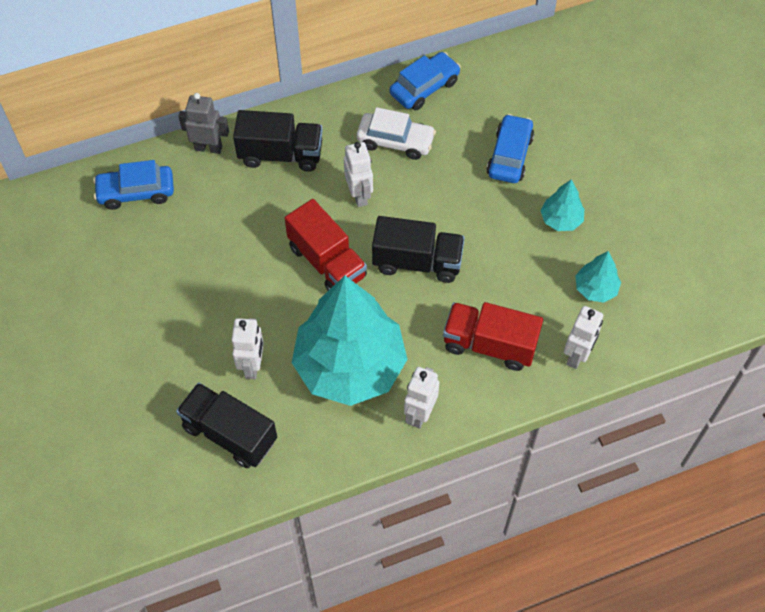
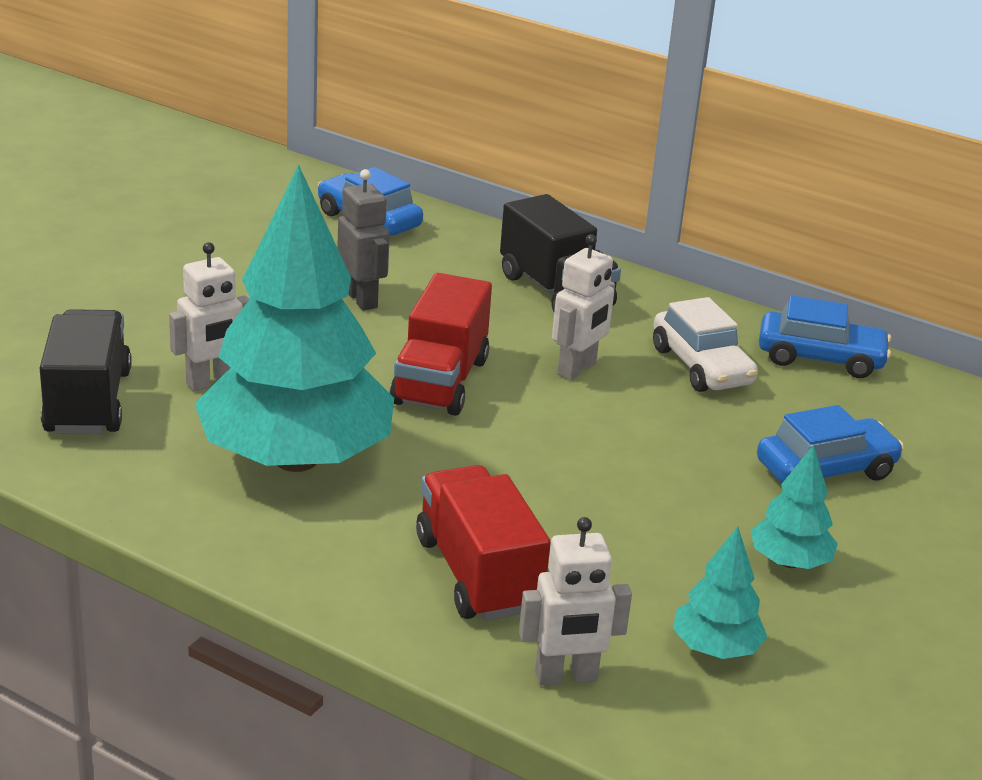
camera: 50 degrees right, 30 degrees down
(208, 148) = (494, 242): grey robot -> grey robot (362, 299)
(417, 261) = (536, 454): black truck -> none
(419, 414) = (282, 551): white robot -> none

